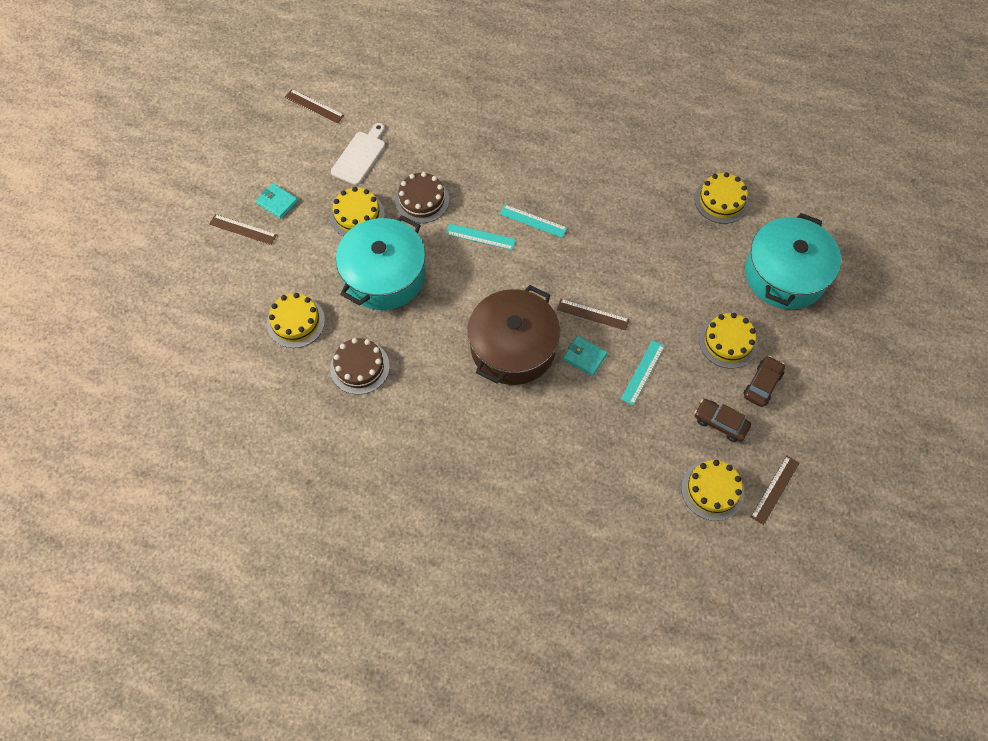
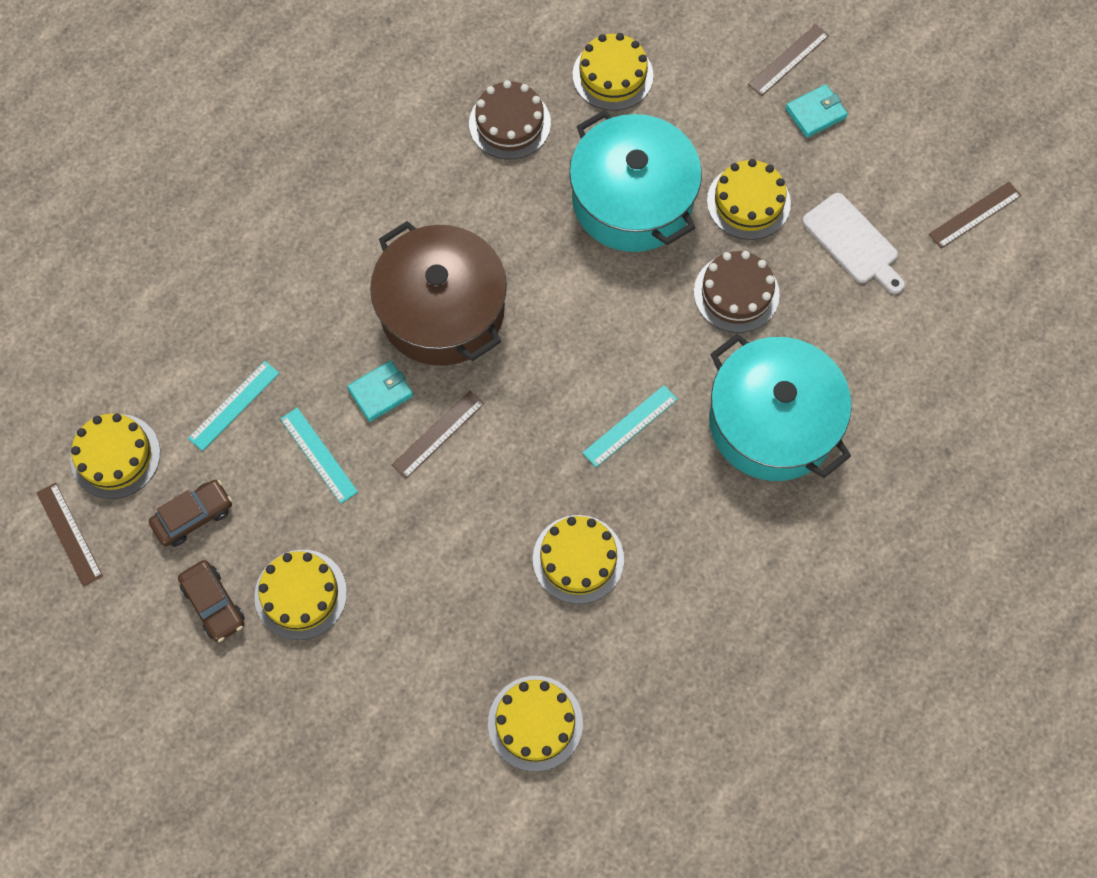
camera: 115 degrees right, 5 degrees up
(480, 237) = (636, 344): turquoise ruler -> turquoise ruler (234, 405)
(624, 216) = (578, 559): none -> yellow cake
(785, 274) = (360, 743): turquoise pot -> turquoise pot (772, 422)

